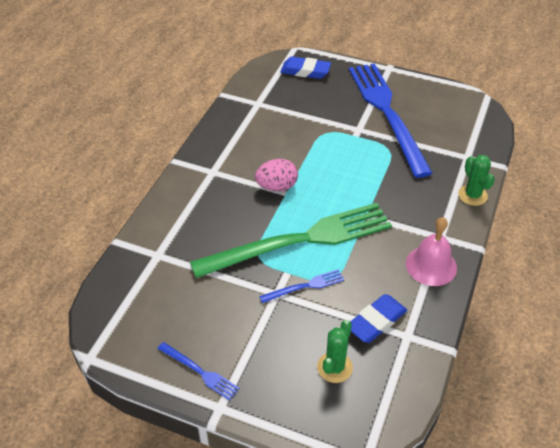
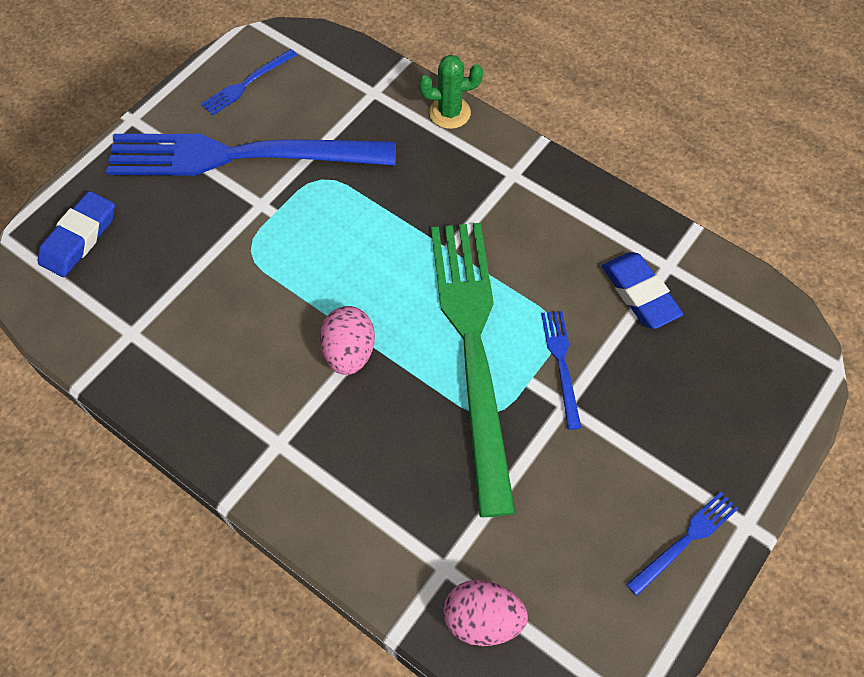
camera: 75 degrees left, 15 degrees up
(131, 276) = (482, 619): none -> pink egg
(334, 367) = (704, 364): green cactus -> none
(431, 265) = (560, 202): pink bell -> none
(439, 103) = (247, 83): none -> blue fork

